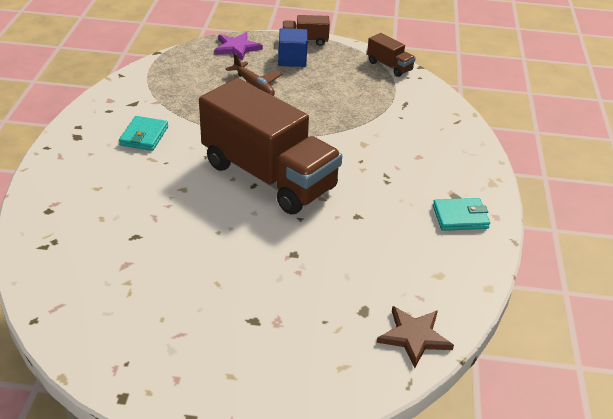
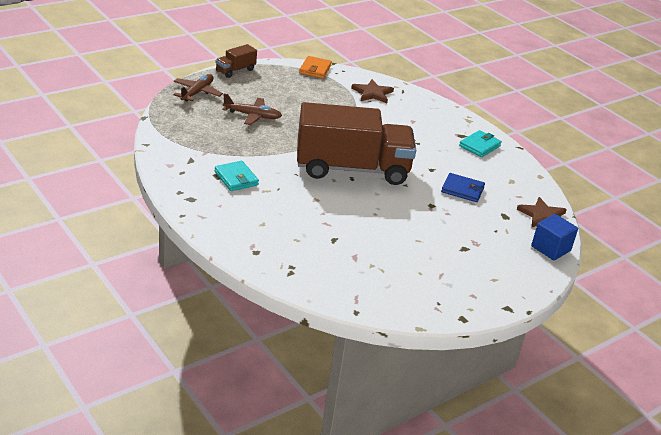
camera: 45 degrees left, 5 degrees down
(237, 48) = (197, 93): purple star -> brown plane
(292, 60) = (248, 87): blue cube -> blue cube (550, 248)
(358, 255) = (462, 190): none -> blue wallet
(389, 66) = (315, 69): brown truck -> orange wallet
(416, 111) = (372, 93): none -> brown star

